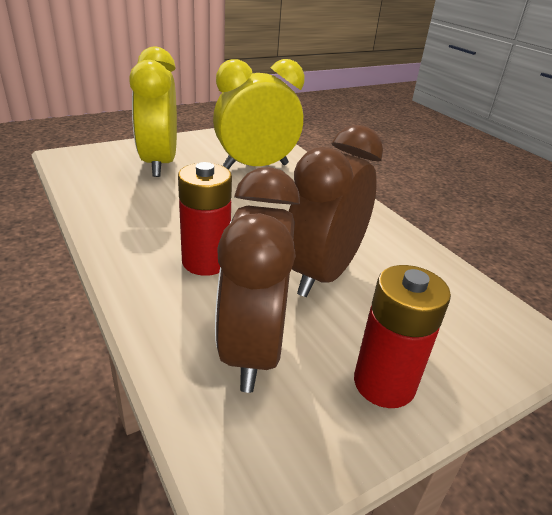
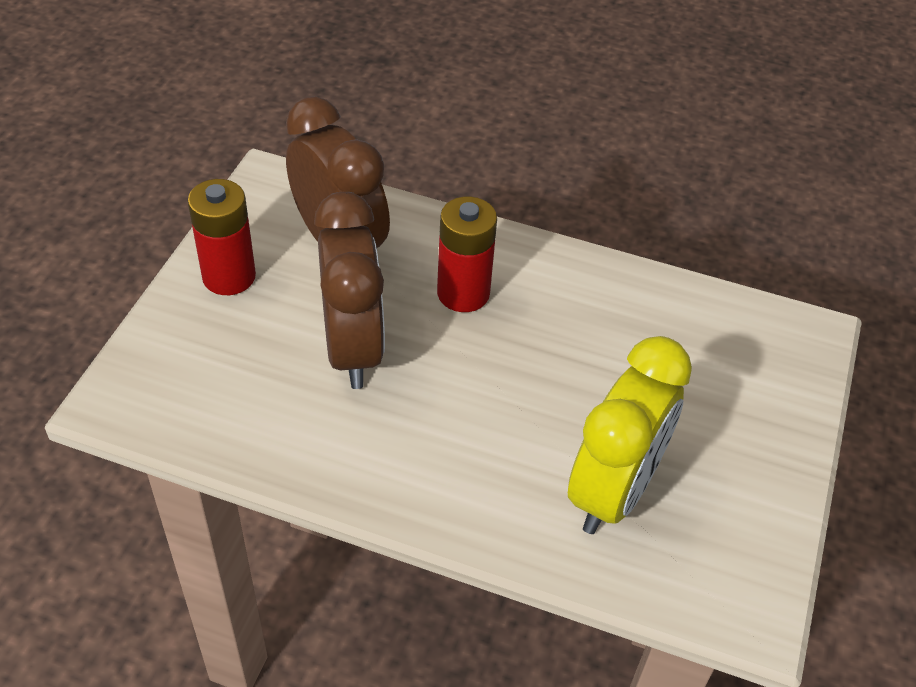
camera: 140 degrees right, 15 degrees up
(159, 163) = (713, 398): yellow clock -> none

